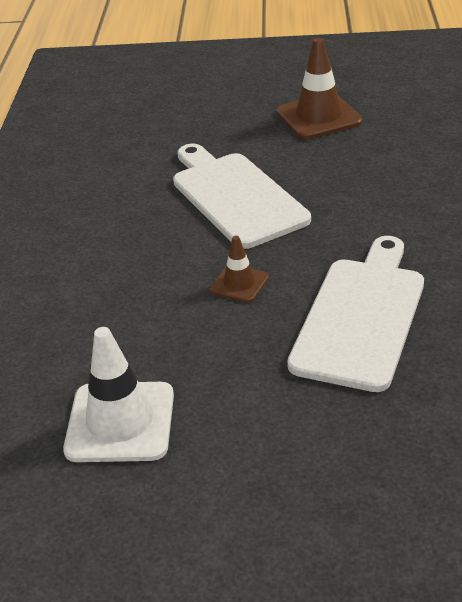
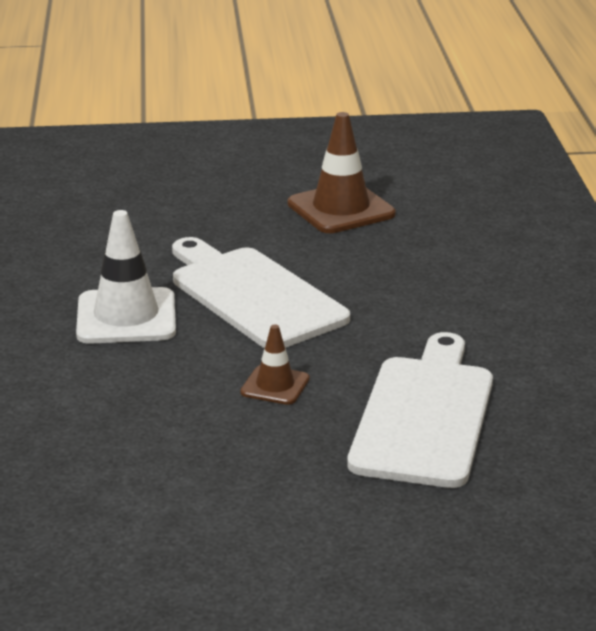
camera: 10 degrees left, 10 degrees down
(120, 422) = (160, 526): white traffic cone -> white traffic cone (126, 317)

